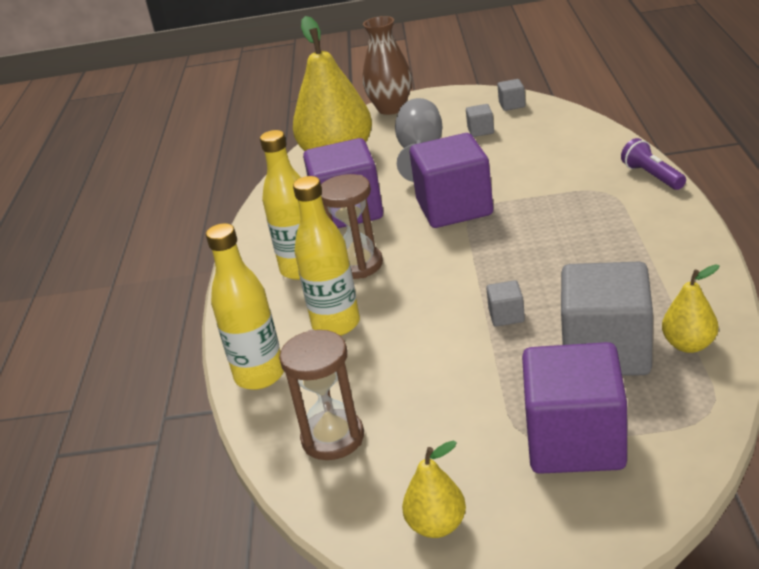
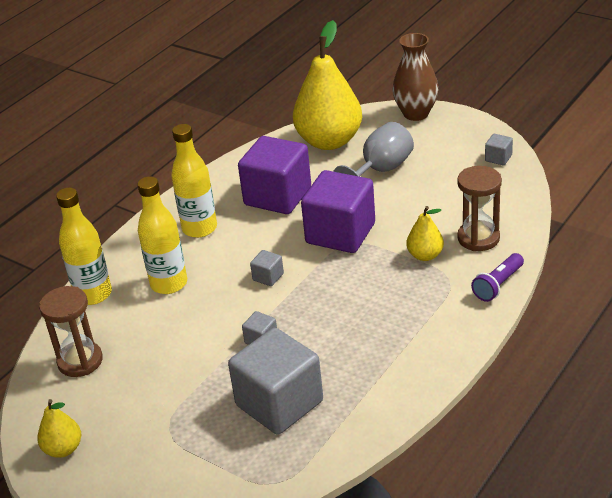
camera: 35 degrees right, 5 degrees up
(358, 265) = (232, 245): brown hourglass -> brown hourglass (478, 238)
(480, 131) = (445, 172): grey cube -> grey cube (268, 277)
(575, 442) = (185, 449): purple cube -> none
(652, 176) = (498, 285): purple flashlight -> purple flashlight turned 150 degrees counterclockwise
(689, 345) = (329, 431): yellow pear -> yellow pear (425, 255)

